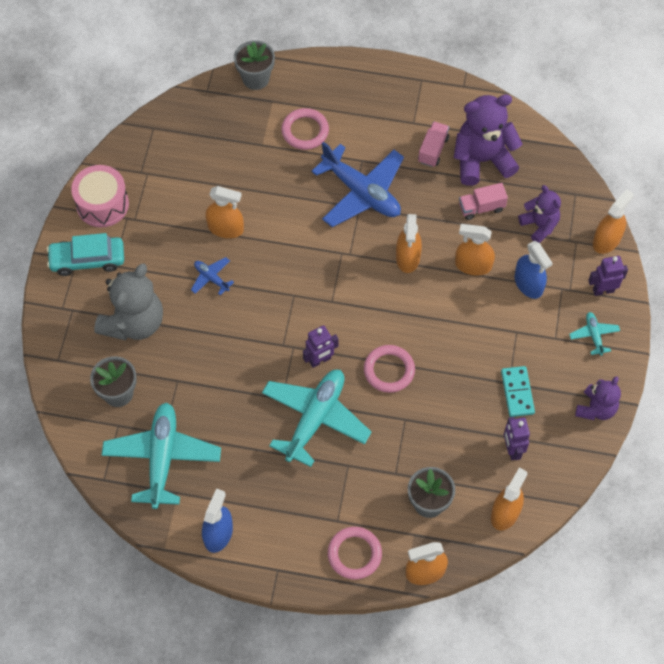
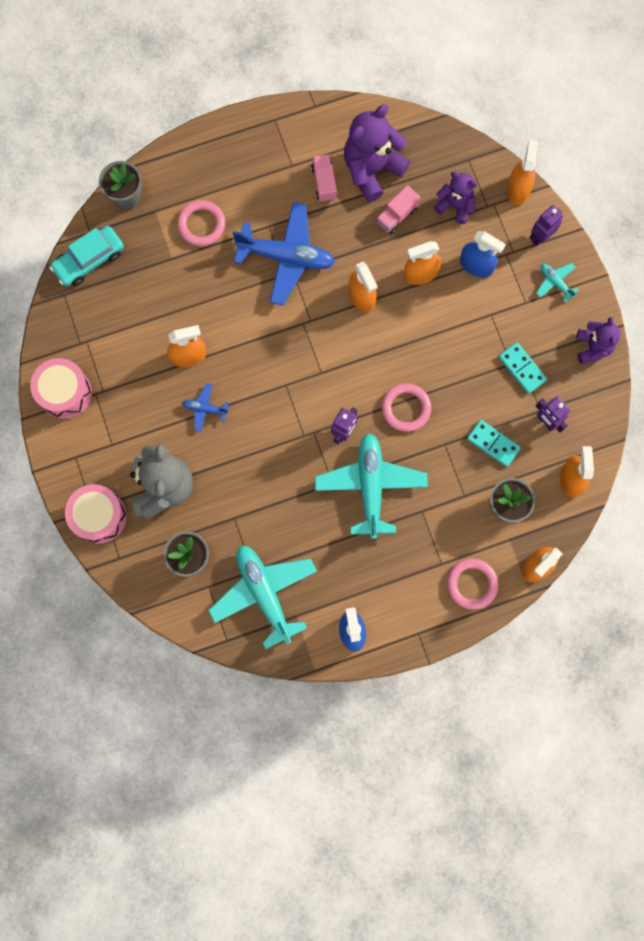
camera: 30 degrees left, 15 degrees up
(64, 317) = (99, 516): none -> pink drum
(87, 260) = (85, 452): turquoise car -> turquoise car (89, 260)
(450, 442) = (493, 443): none -> turquoise domino

